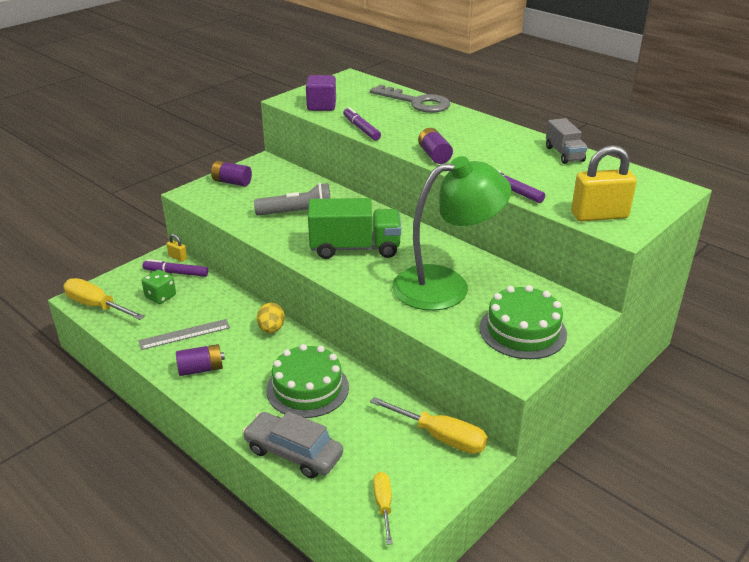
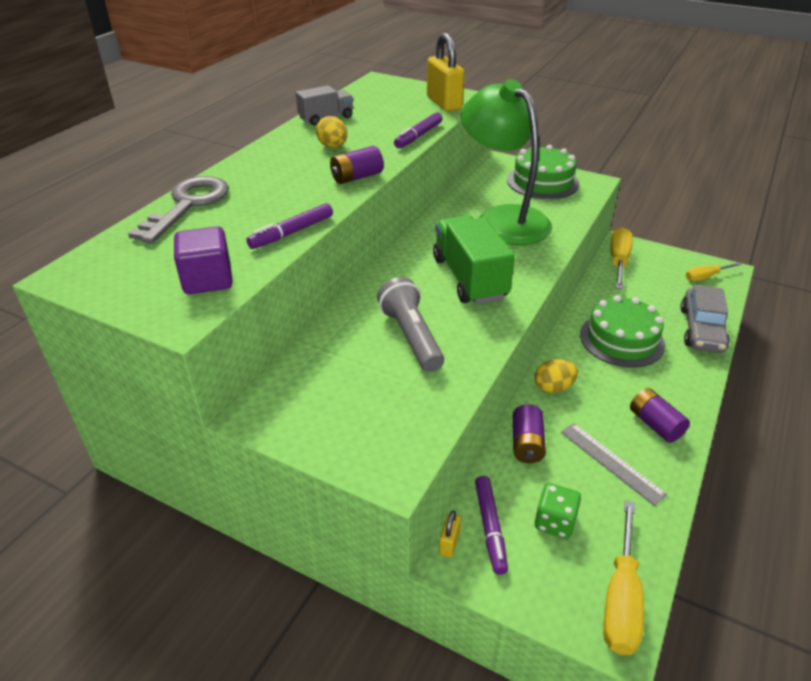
camera: 105 degrees left, 5 degrees up
(232, 182) = (339, 431): purple battery -> purple battery (526, 444)
(497, 152) = (333, 147): none -> yellow egg

